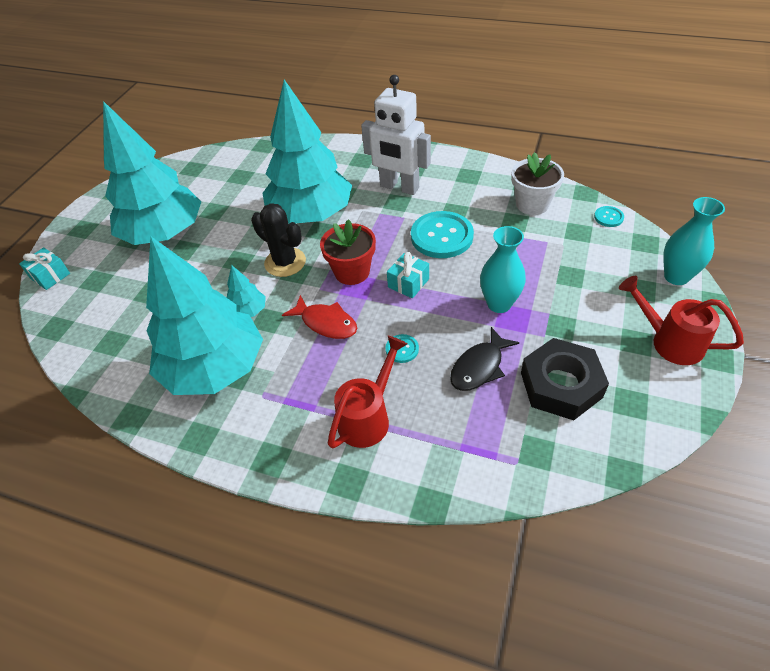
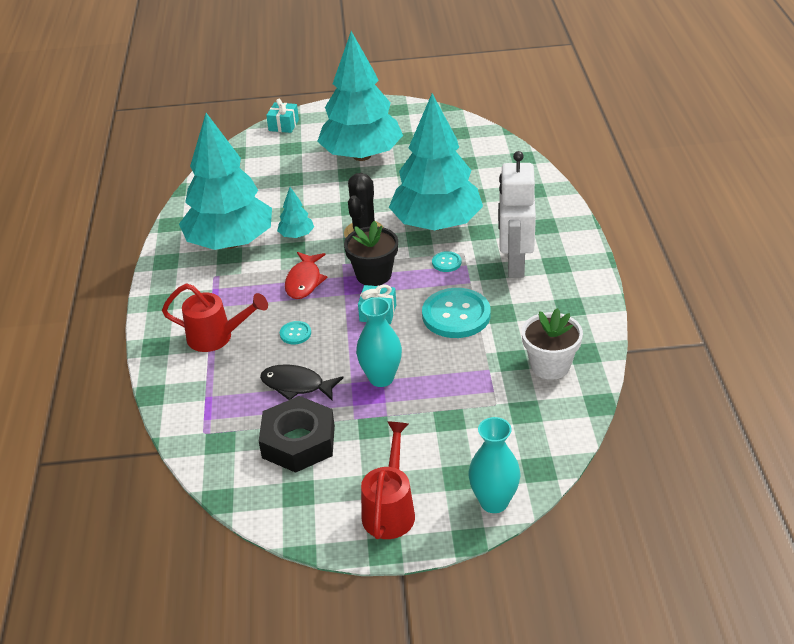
camera: 65 degrees right, 10 degrees down
(352, 272) = (373, 275): red flower pot -> black flower pot
(608, 217) = (566, 430): turquoise button -> turquoise button (446, 262)

